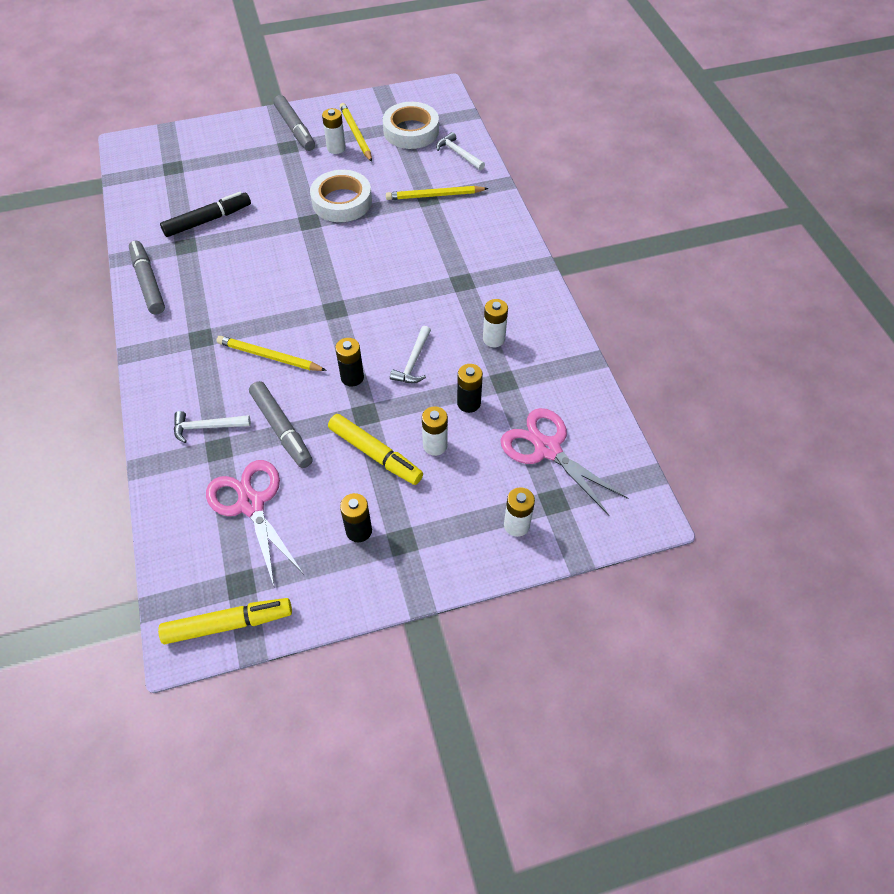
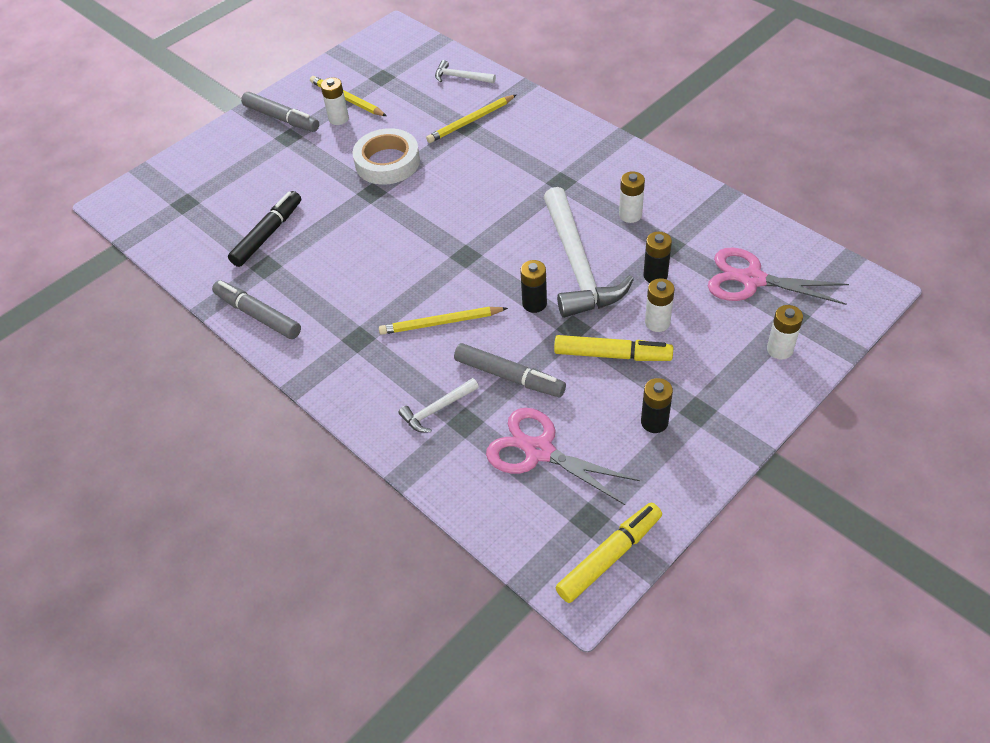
camera: 25 degrees left, 5 degrees down
(411, 131) = (398, 75): white tape -> none
(413, 362) = (577, 265): white hammer -> white hammer, size x2.20

